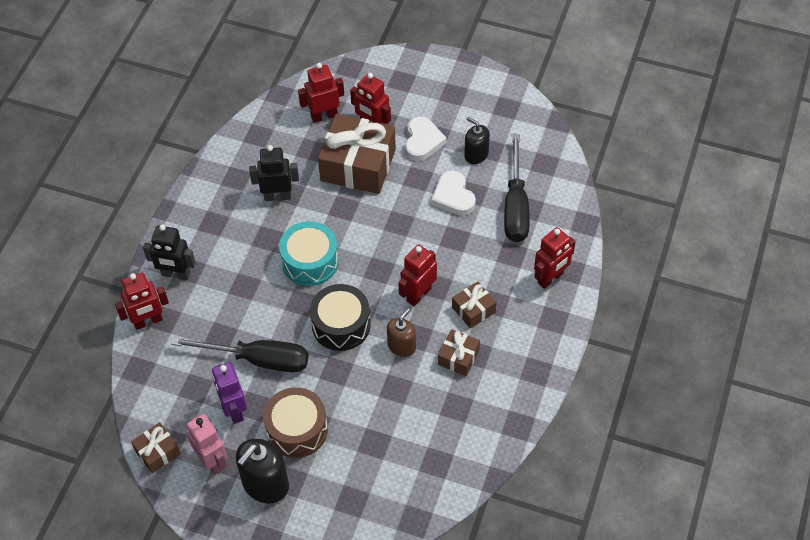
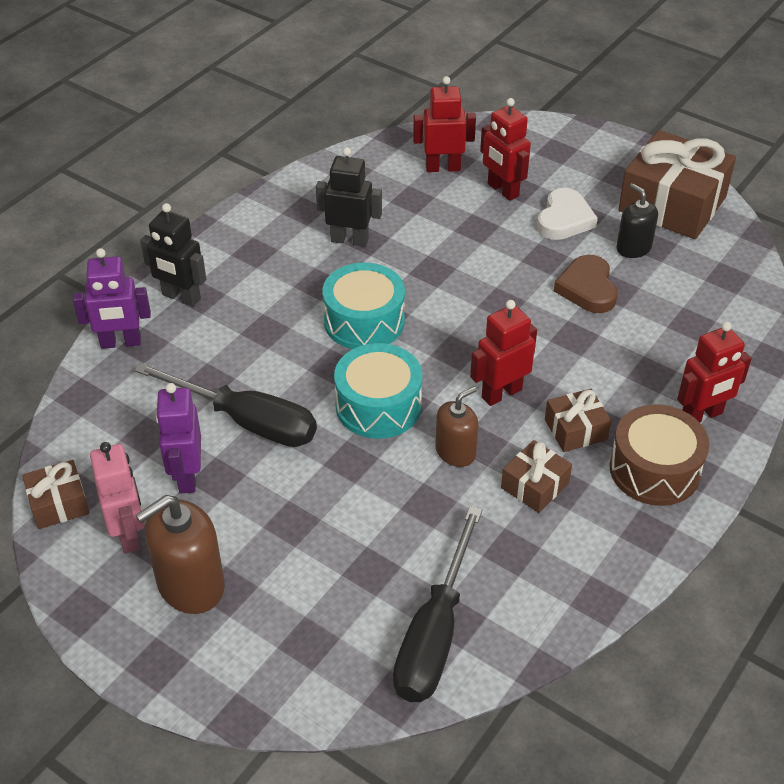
camera: 15 degrees right, 10 degrees down
(148, 321) = (121, 343): red robot -> purple robot
(265, 484) = (190, 585): black soap dispenser -> brown soap dispenser
(297, 429) = (265, 523): brown drum -> brown drum (654, 469)
(341, 325) = (378, 406): black drum -> turquoise drum
(358, 165) = (468, 228): brown gift -> brown gift (672, 204)
(453, 196) = (587, 288): white heart -> brown heart
(515, 206) = (673, 317): black screwdriver -> black screwdriver (435, 633)

